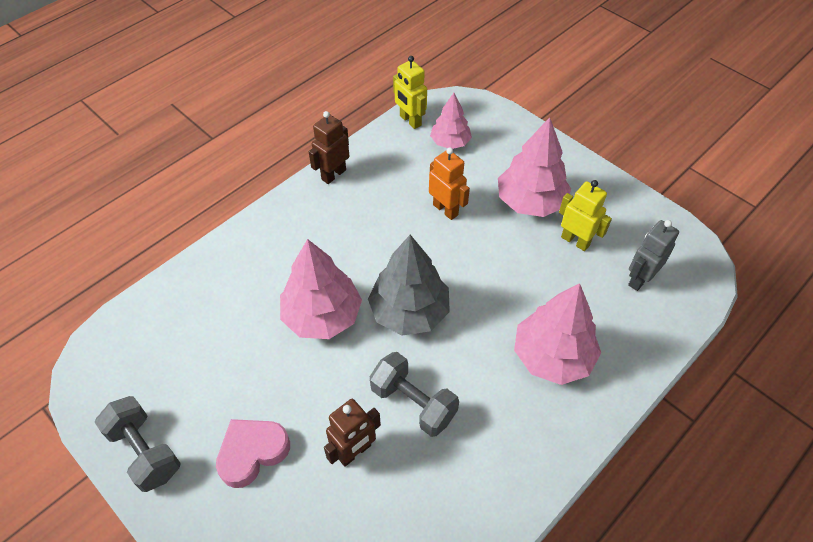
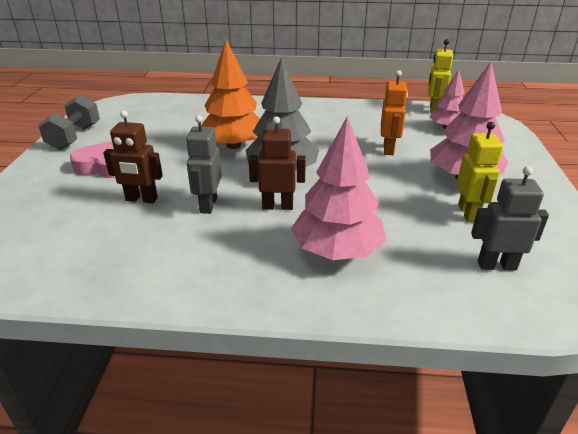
camera: 50 degrees right, 20 degrees down
(322, 315) = (234, 145): pink tree -> orange tree
(333, 174) = (343, 106): brown robot -> brown robot (277, 206)
(413, 403) = (208, 205): grey dumbbell -> grey robot

